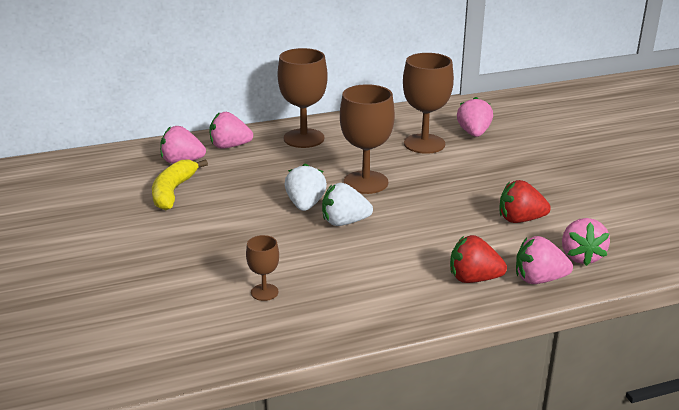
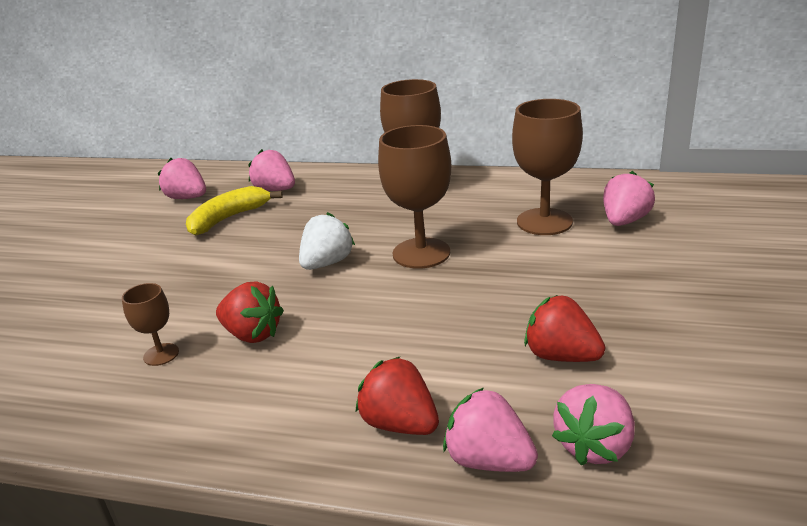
camera: 35 degrees right, 0 degrees up
(229, 146) = (335, 183): pink strawberry -> pink strawberry (187, 198)
(314, 262) = (252, 334): none -> red strawberry
(344, 222) = (341, 295): white strawberry -> none

